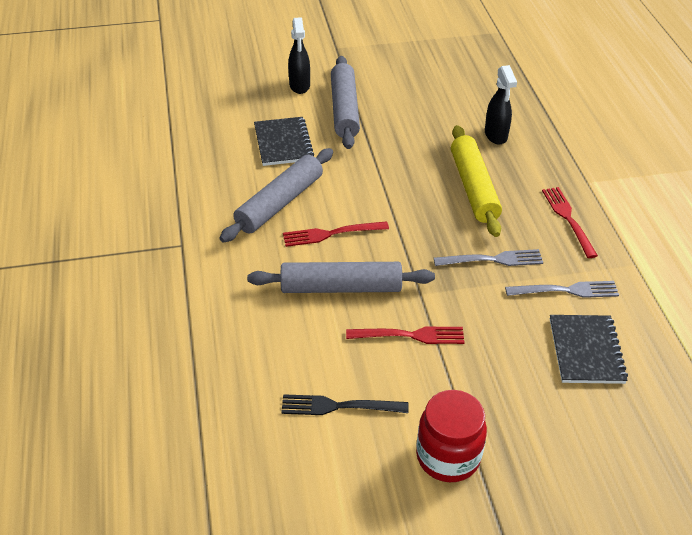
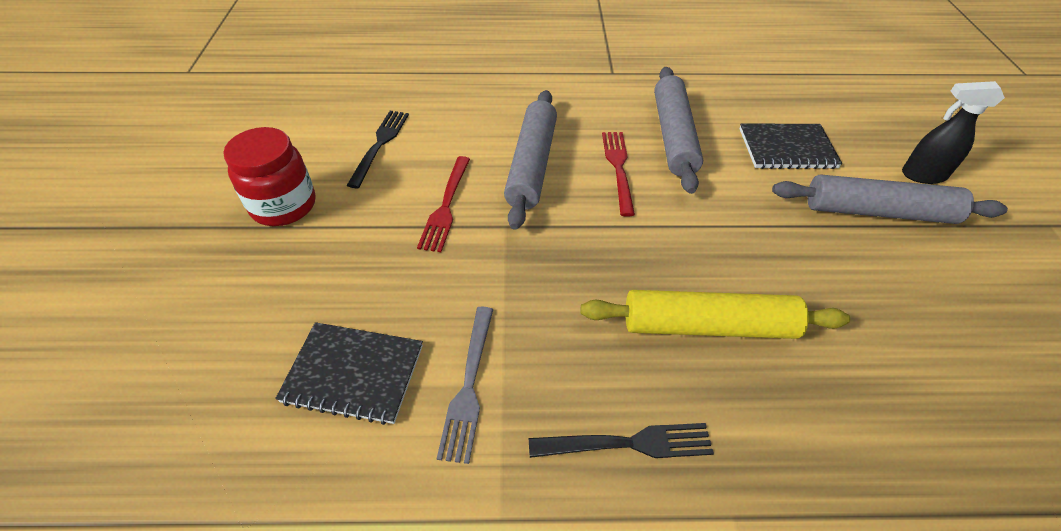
camera: 100 degrees right, 5 degrees up
(280, 203) = (673, 136): grey rolling pin -> grey rolling pin turned 45 degrees clockwise
(492, 259) = (549, 311): grey fork -> none
(496, 135) = (857, 393): black spray bottle -> none
(568, 219) = (627, 443): red fork -> black fork

